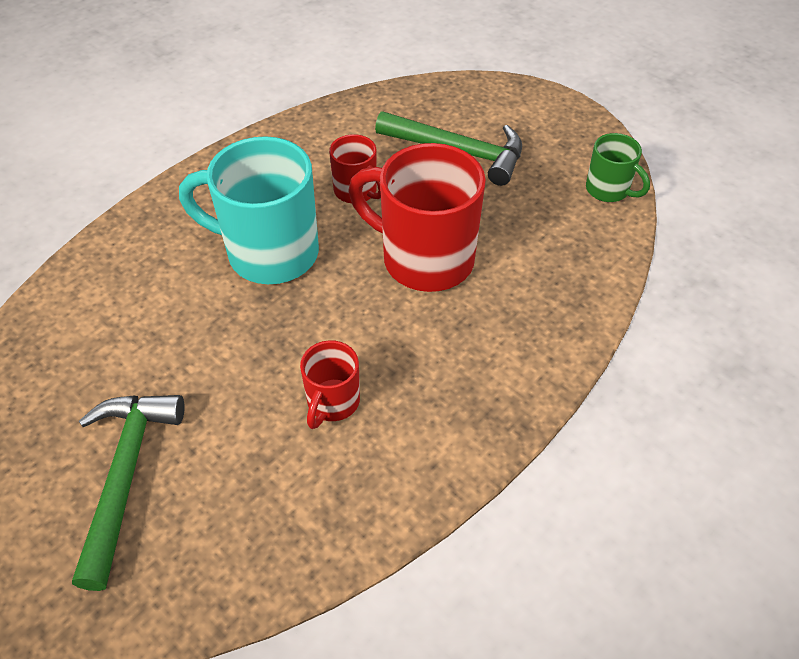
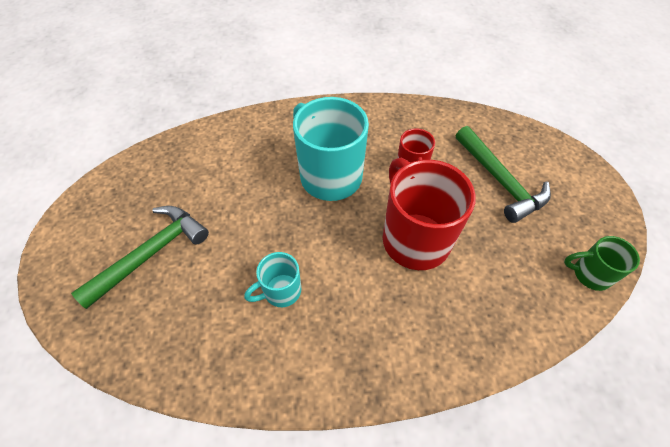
camera: 40 degrees right, 5 degrees up
(332, 403) = (280, 291): red mug -> turquoise mug
(609, 190) = (589, 274): green mug -> green mug turned 105 degrees clockwise

